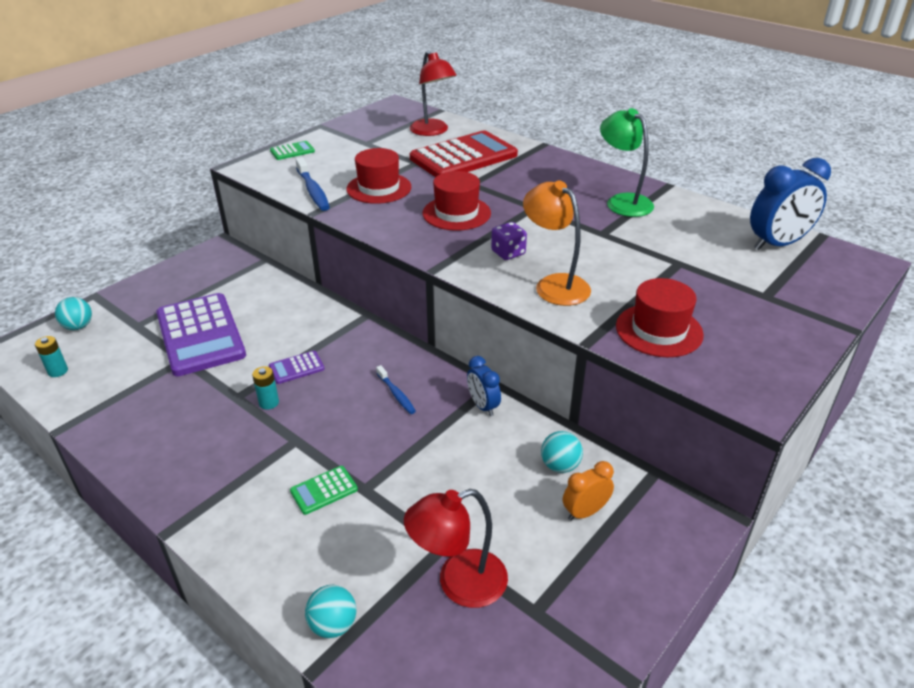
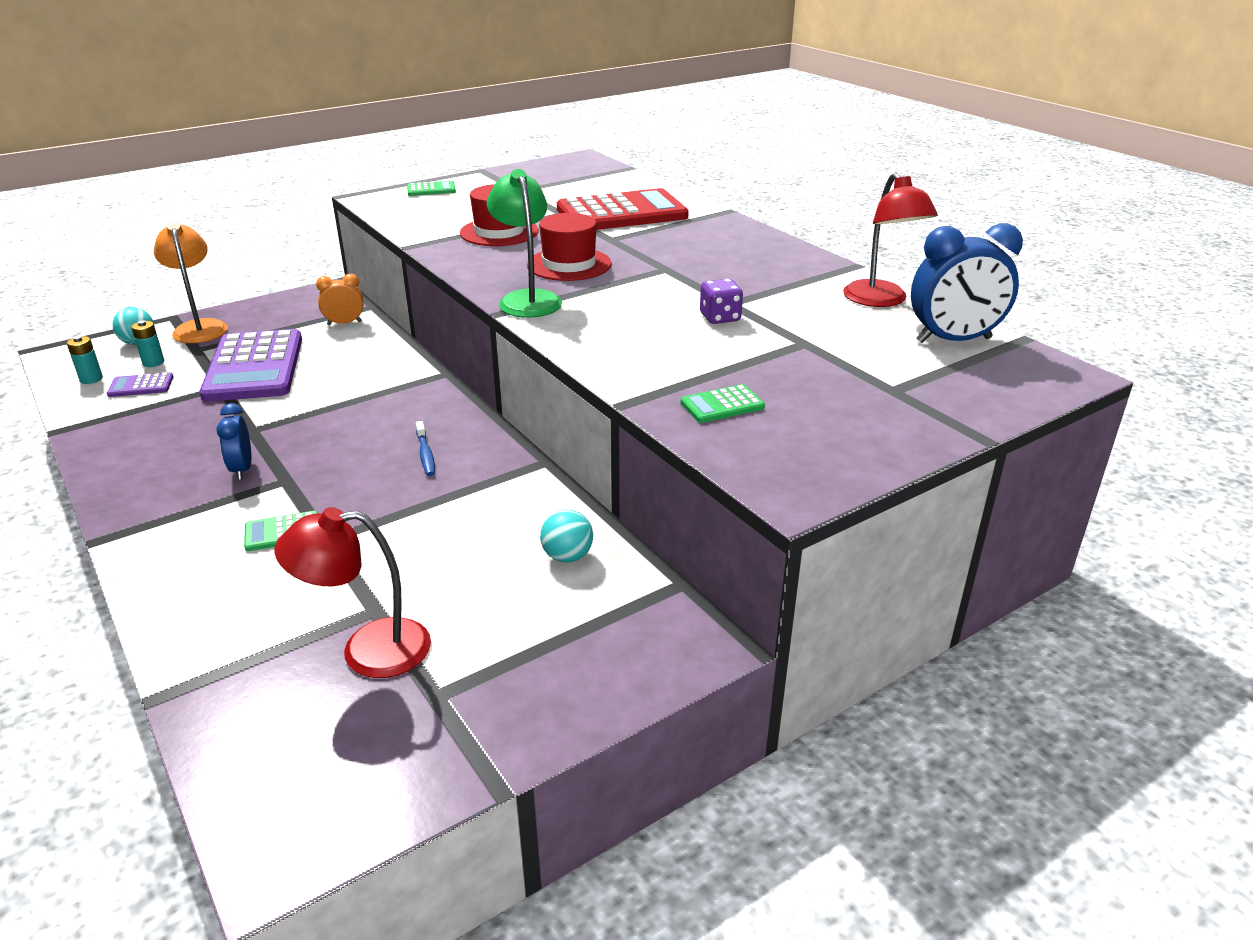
camera: 15 degrees right, 5 degrees down
(269, 403) = (281, 440): turquoise battery -> turquoise battery (153, 362)
(296, 368) = (333, 412): purple calculator -> purple calculator (141, 386)
(313, 191) = (424, 227): blue toothbrush -> none
(333, 625) = (204, 660): turquoise ball -> none
(433, 131) = (605, 186): red lamp -> red lamp (881, 300)
(483, 406) = (517, 481): blue clock -> blue clock (242, 469)
(508, 253) = (599, 308): purple dice -> purple dice (720, 318)
(554, 284) = (629, 344): orange lamp -> orange lamp (200, 327)
(585, 512) = (565, 608): orange clock -> orange clock (344, 323)
(622, 201) = (782, 275): green lamp -> green lamp (527, 299)
(659, 330) = (722, 405): red hat -> green calculator

